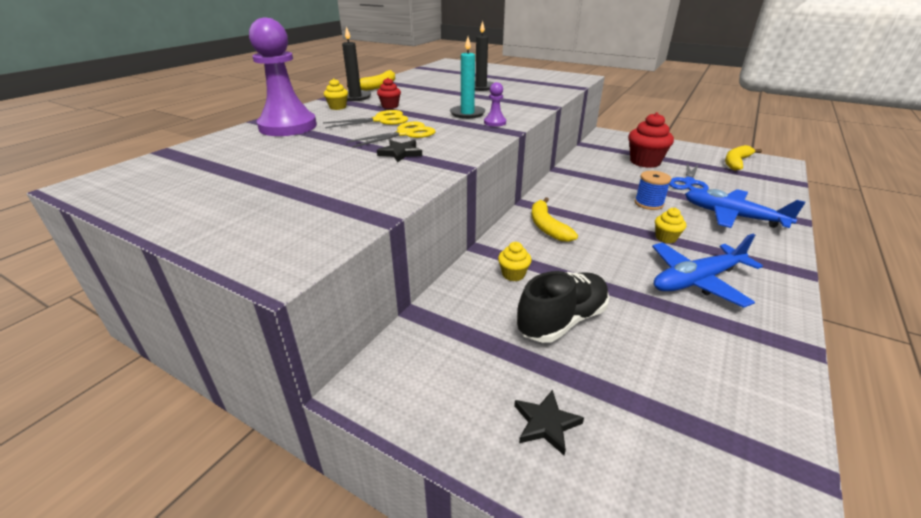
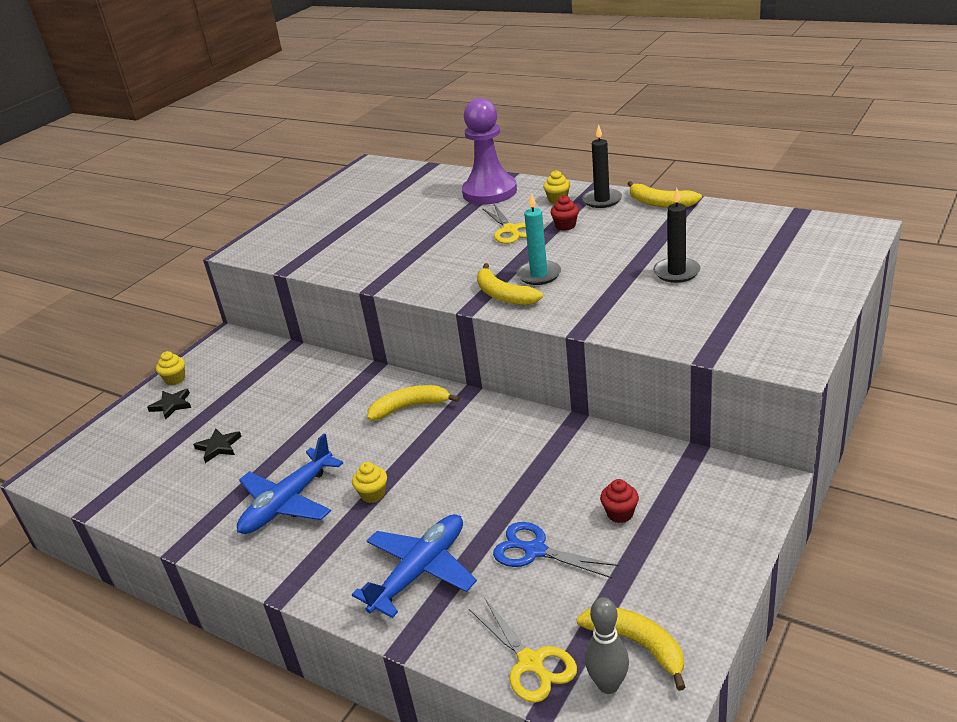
camera: 95 degrees right, 0 degrees up
(400, 153) = (411, 256): black star -> black star (218, 447)
(405, 134) = (465, 250): yellow scissors -> yellow scissors (530, 662)
(495, 123) = (503, 295): purple pawn -> yellow banana
(513, 274) = (327, 388): yellow cupcake -> yellow cupcake (175, 379)
(562, 321) = (259, 413): black shoe -> none
(645, 162) = (620, 514): red cupcake -> red cupcake, size x0.51
(648, 203) = (462, 494): blue spool -> none
(697, 281) = (288, 502): blue plane -> blue plane turned 120 degrees counterclockwise
(767, 169) = (608, 685): none -> grey bowling pin

